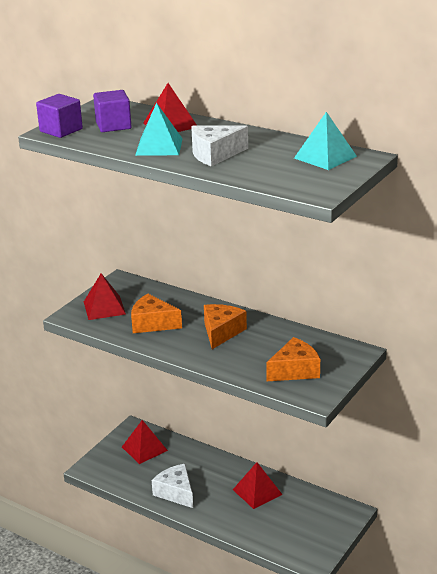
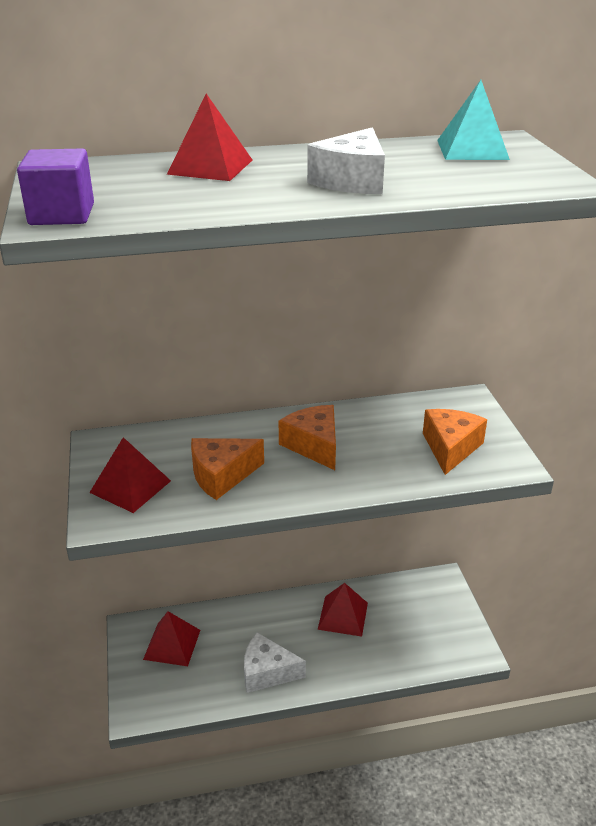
camera: 45 degrees left, 5 degrees up
(113, 125) = (131, 188): purple cube -> none
(159, 146) = (260, 193): turquoise pyramid -> none

